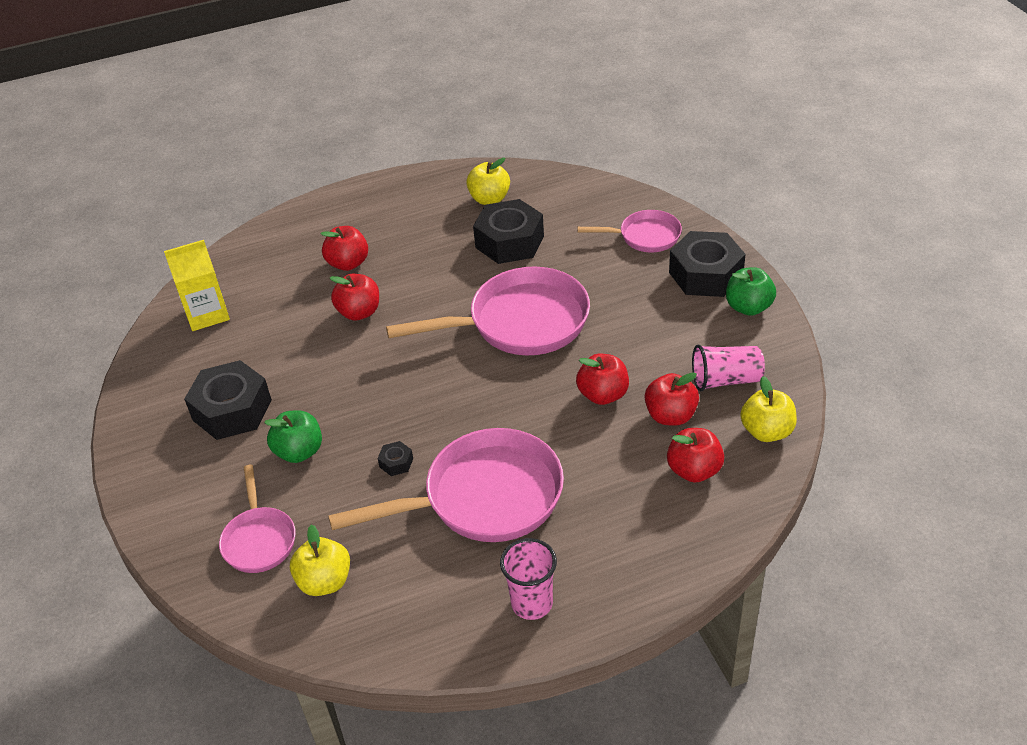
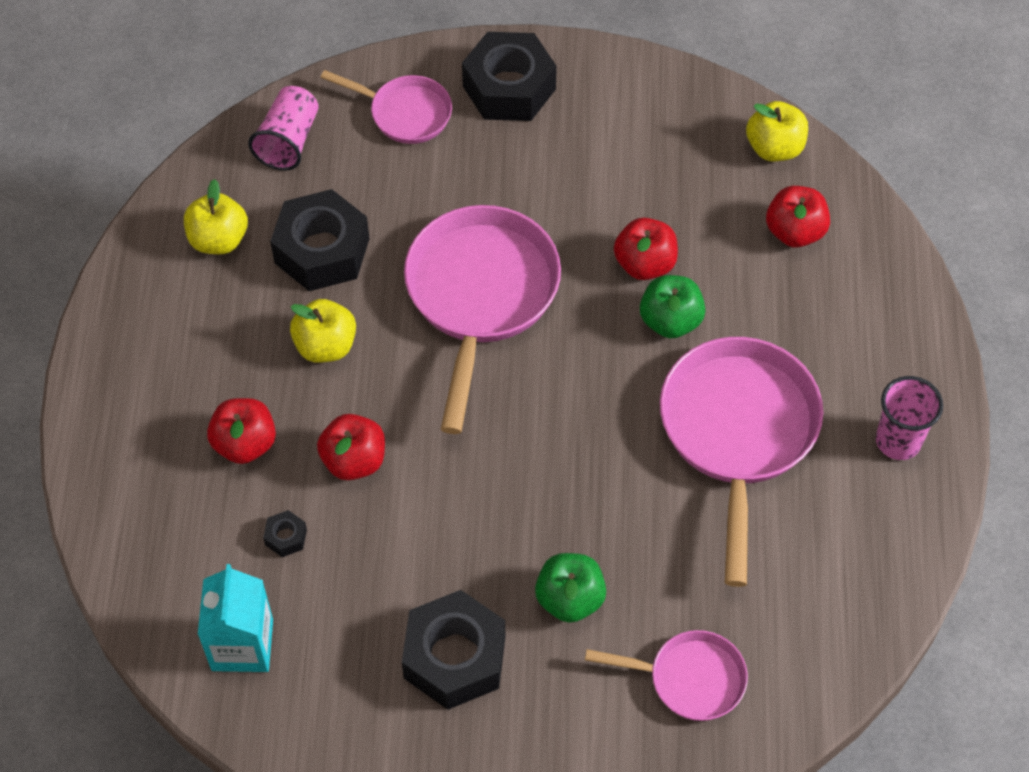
camera: 70 degrees left, 15 degrees up
(207, 314) = (242, 645): yellow carton -> turquoise carton
(325, 581) = (782, 626): yellow apple -> yellow apple (325, 346)
(396, 462) = (641, 501): black nut -> black nut (286, 537)
(645, 236) = (405, 113): pink pan -> pink pan turned 90 degrees clockwise
(670, 415) = (709, 217): red apple -> none
(725, 380) = (684, 147): pink cup -> pink cup (288, 141)
(748, 307) = (586, 75): green apple -> green apple (670, 321)

